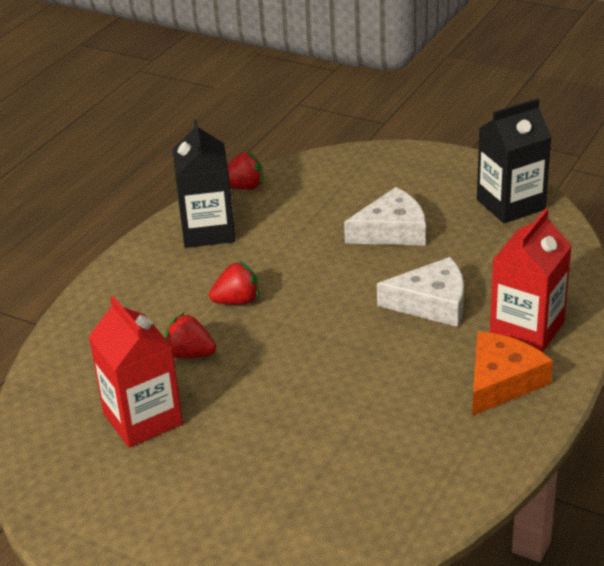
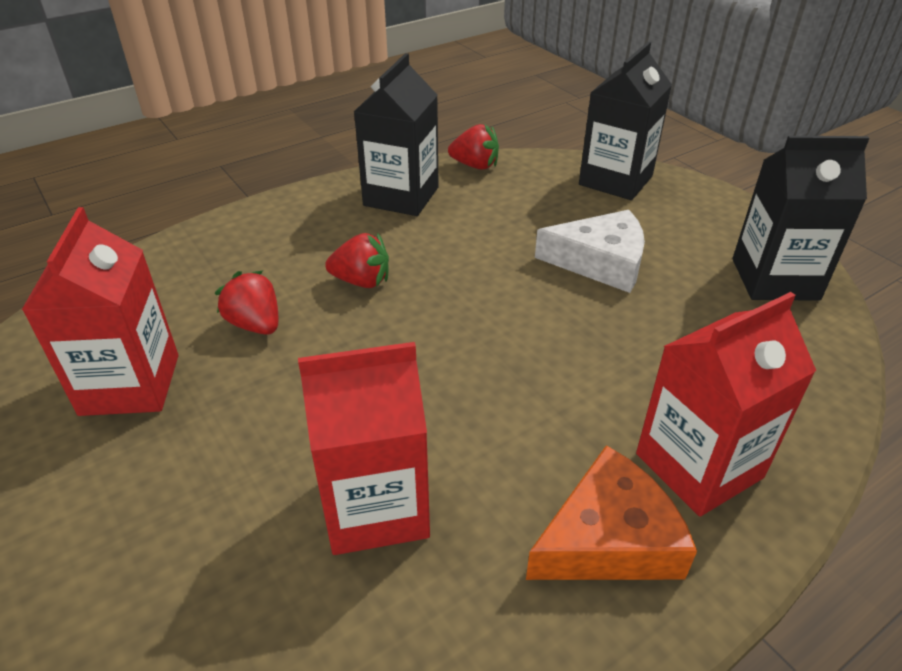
camera: 25 degrees right, 5 degrees up
(360, 166) = (615, 180): none -> black carton
(365, 417) = (375, 506): none -> red carton
(432, 303) = (587, 372): white cheese -> none

